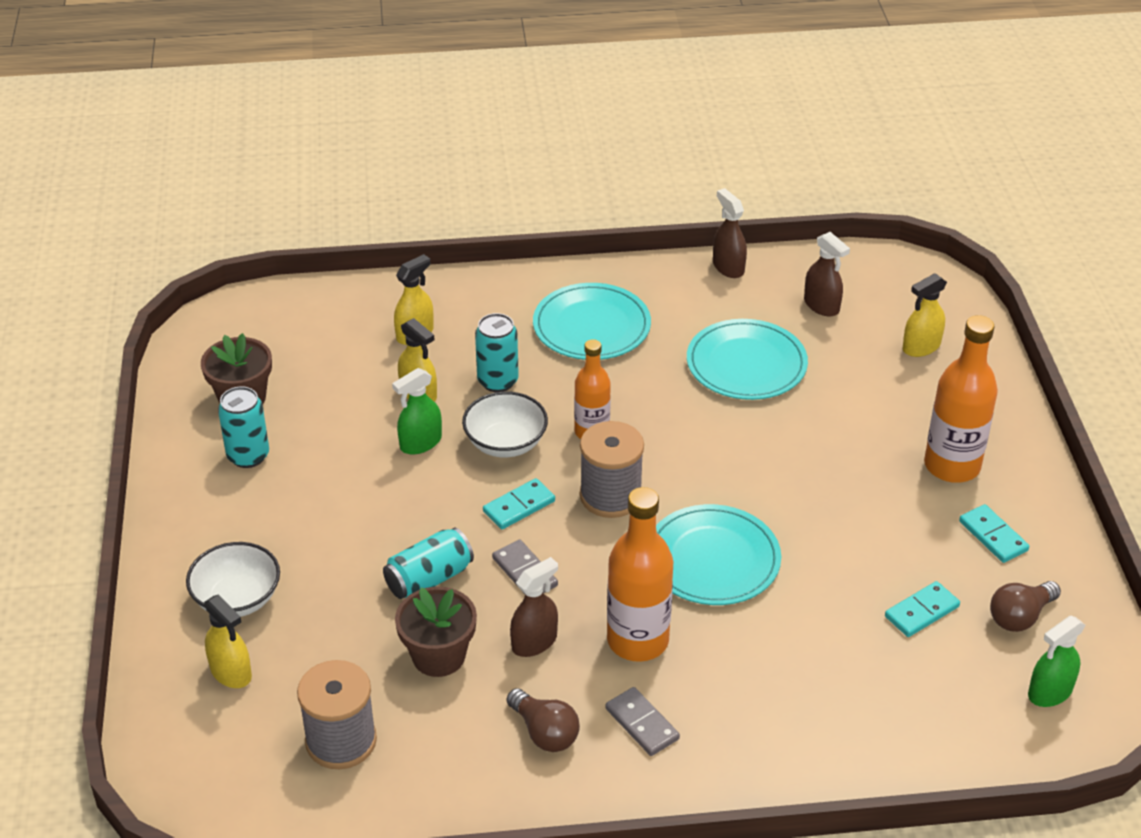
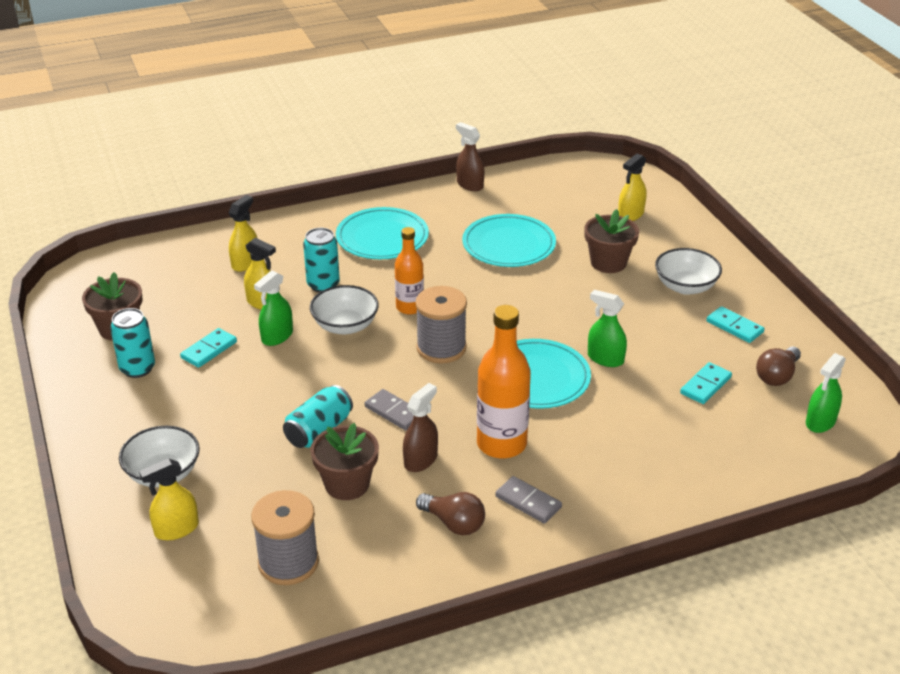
camera: 15 degrees left, 5 degrees down
(231, 672) = (176, 529): yellow spray bottle -> yellow spray bottle turned 120 degrees clockwise
(519, 506) = (372, 367): turquoise domino -> turquoise domino (209, 350)
(808, 549) = (605, 358): none -> green spray bottle
(821, 305) = (548, 199): brown spray bottle -> none
(864, 413) = (608, 262): none -> brown flower pot
(952, 466) = (685, 286): orange bottle -> white bowl

